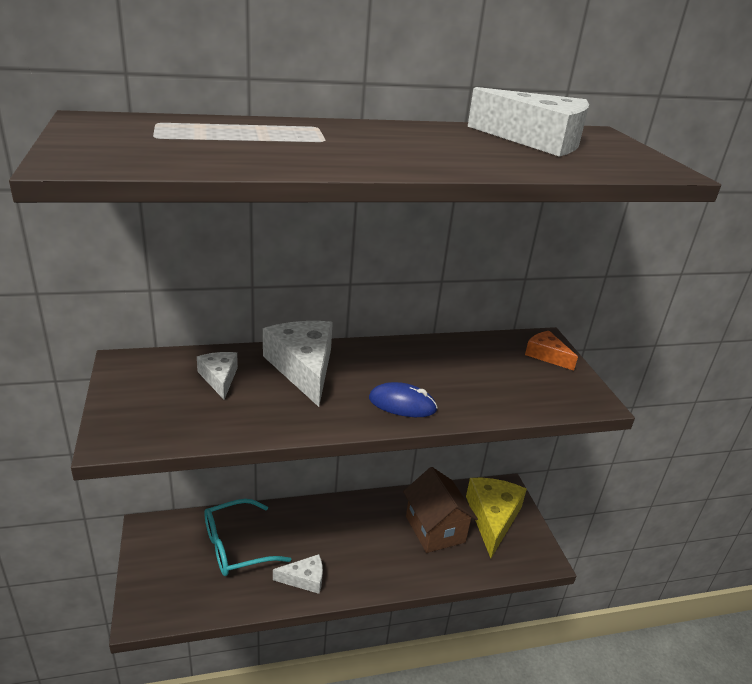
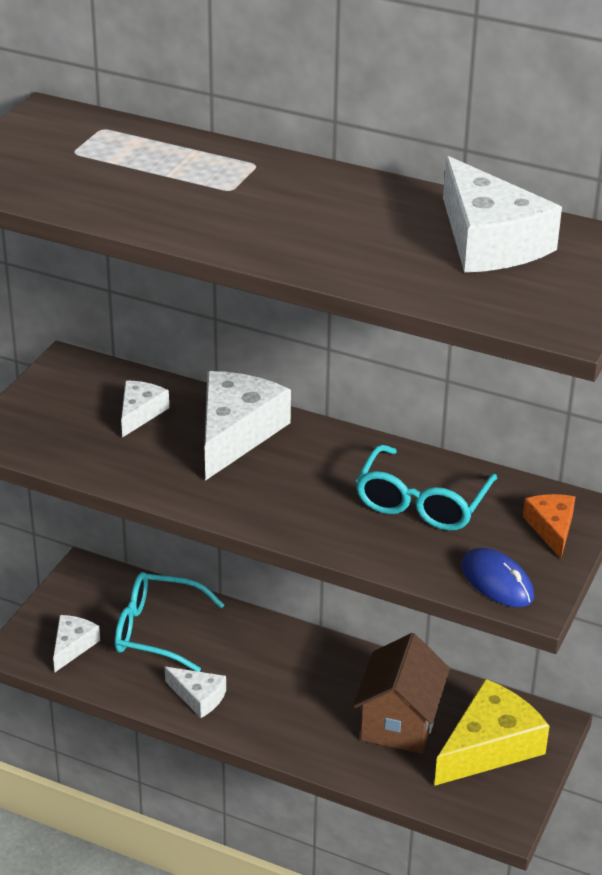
camera: 40 degrees right, 5 degrees up
(183, 589) = (72, 646): none -> white cheese
(402, 404) = (295, 512): blue mouse -> blue mouse (497, 582)
(465, 368) = (421, 503): none -> turquoise glasses

